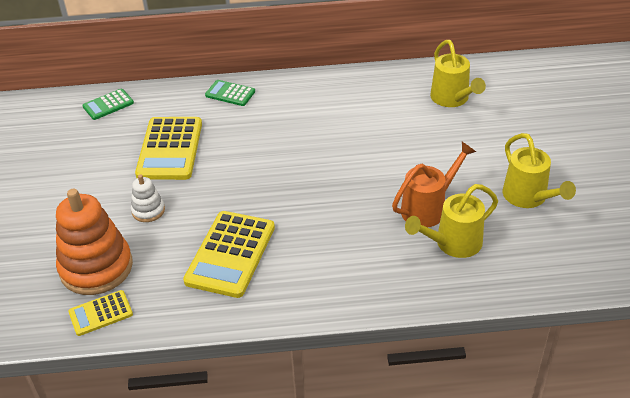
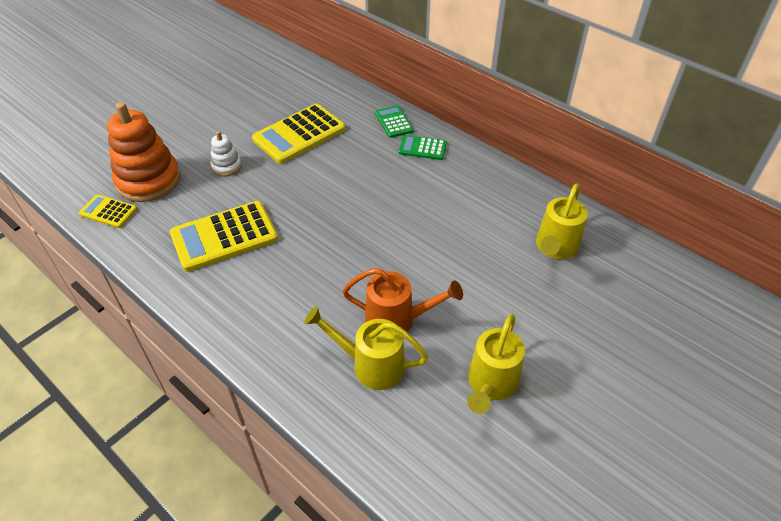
camera: 45 degrees right, 5 degrees up
(108, 105) = (310, 78): green calculator -> green calculator (422, 148)

